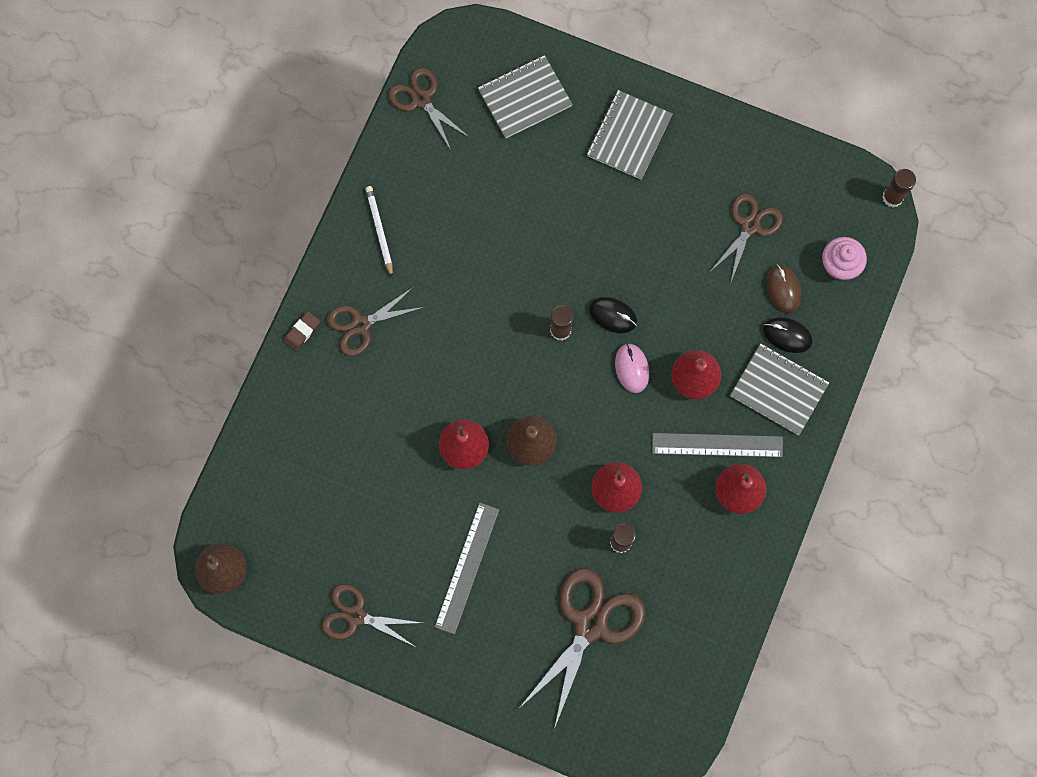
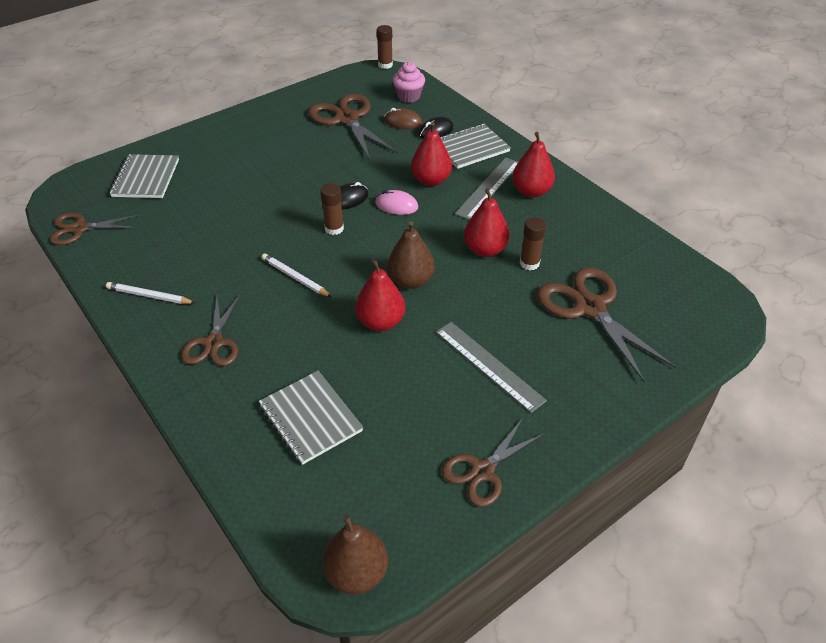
camera: 60 degrees left, 30 degrees down
(302, 332) = (178, 387): brown eraser -> none
(474, 338) = (295, 277): none -> white pencil
(629, 136) = (230, 144): grey notebook -> grey notebook (310, 418)
(750, 226) = (347, 119): brown scissors -> brown scissors, size x1.59

